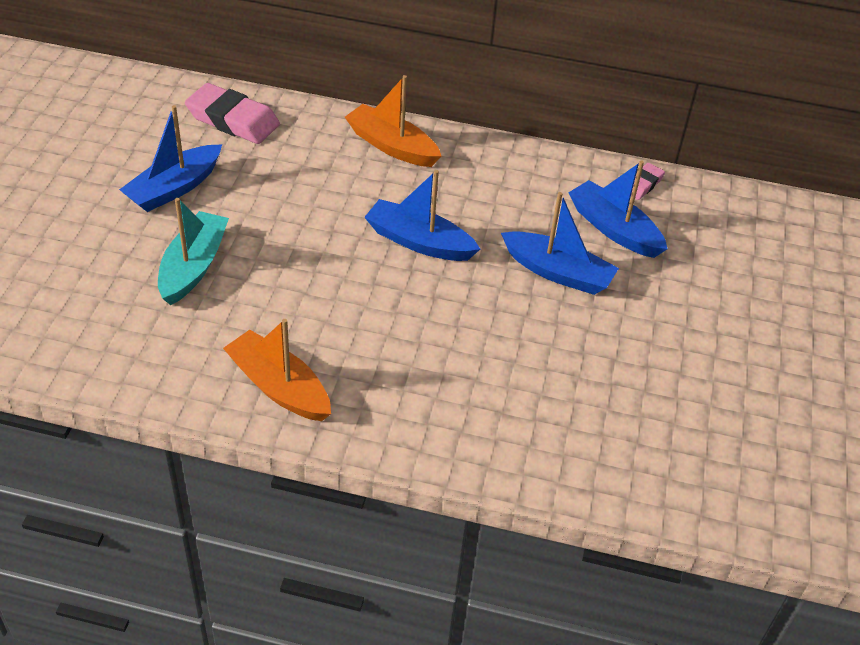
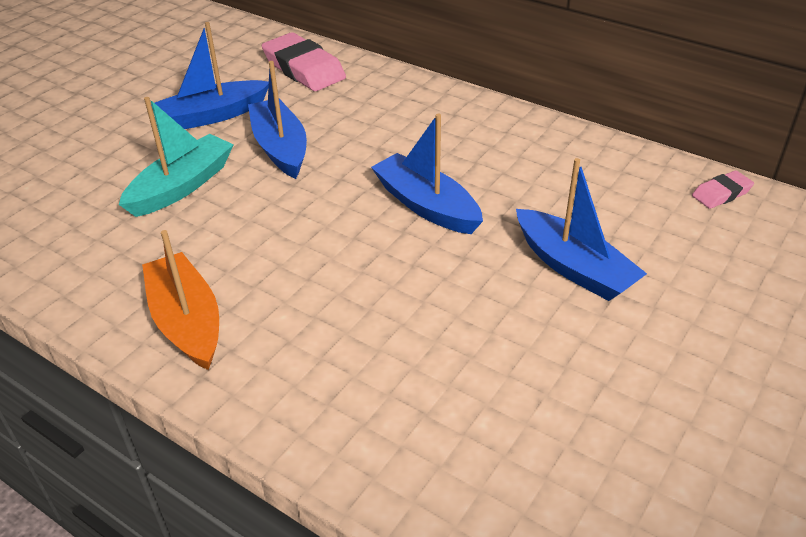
camera: 25 degrees right, 5 degrees down
(392, 146) = (447, 113): orange boat -> none
(614, 229) = (665, 234): blue boat -> blue boat (280, 148)

